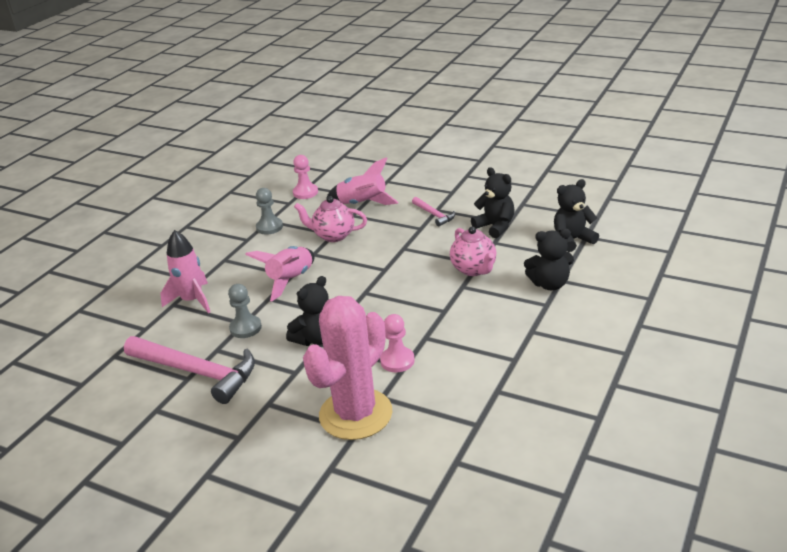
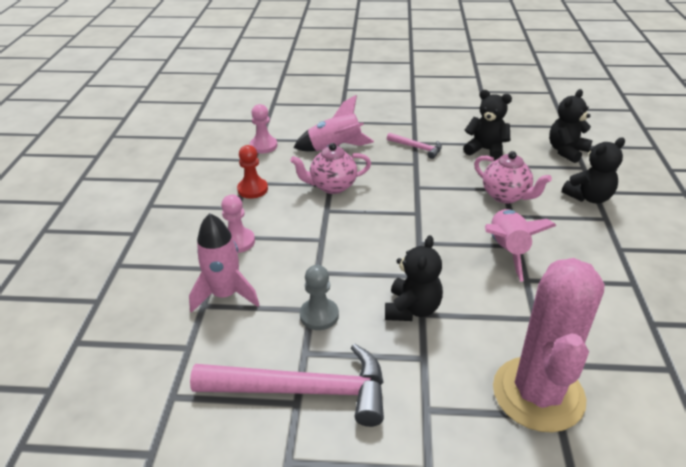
camera: 25 degrees left, 5 degrees up
(269, 227) = (252, 189): grey pawn -> red pawn
(291, 280) = (326, 245): pink rocket -> pink rocket (507, 250)
(397, 361) = (523, 314): pink pawn -> pink pawn (238, 242)

